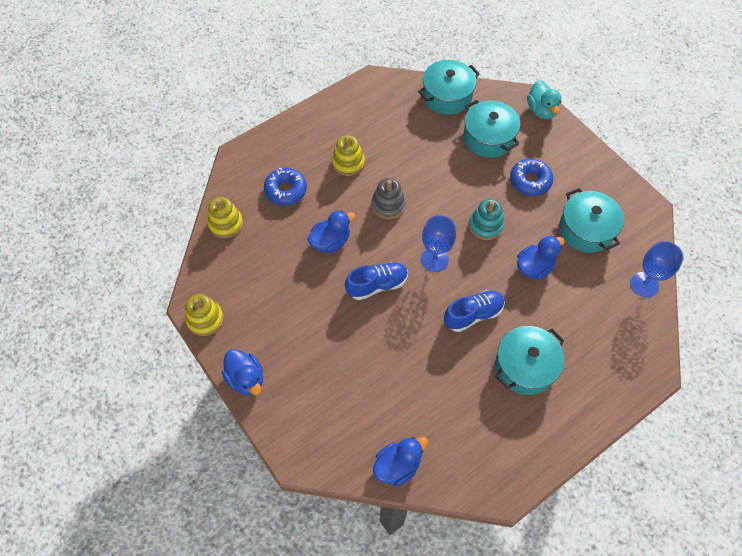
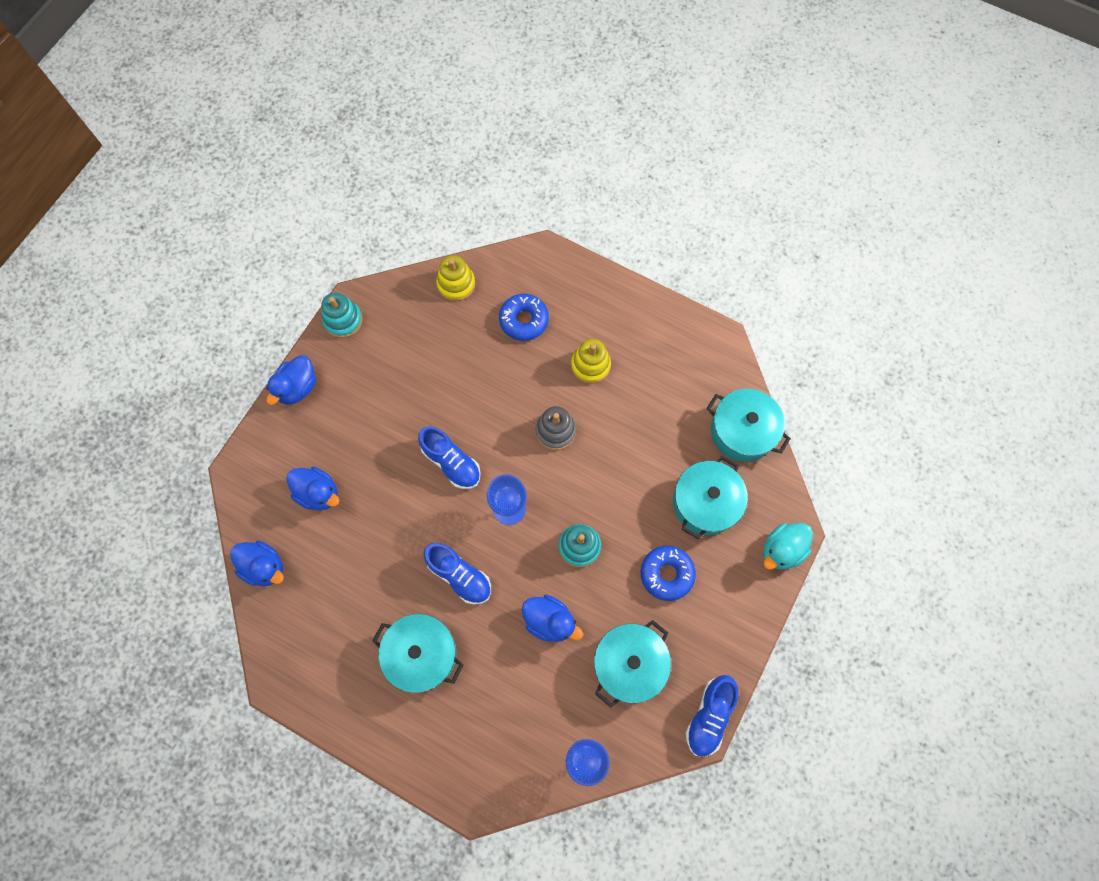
camera: 65 degrees right, 10 degrees up
(205, 319) = (343, 320): yellow stacking toy -> turquoise stacking toy
(330, 242) = (482, 394): blue duck -> blue duck (318, 493)
(640, 197) = (709, 716): none -> blue shoe

